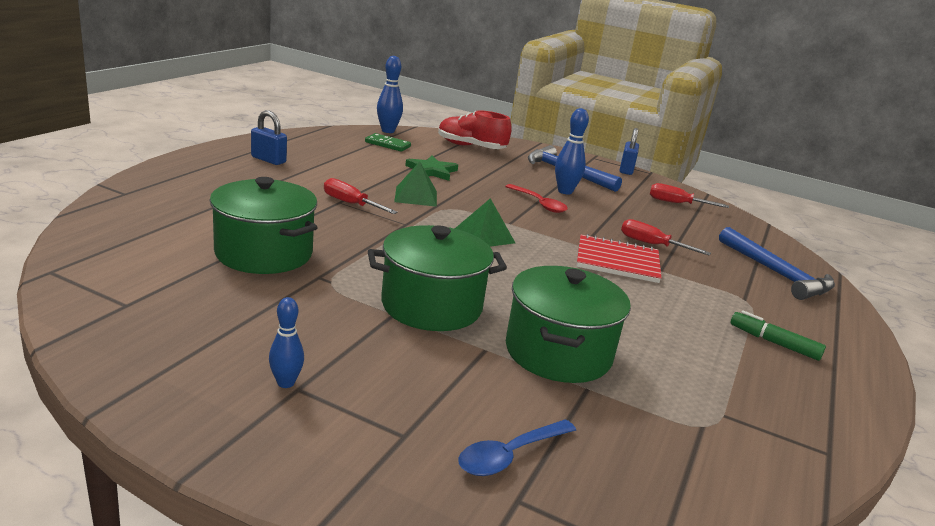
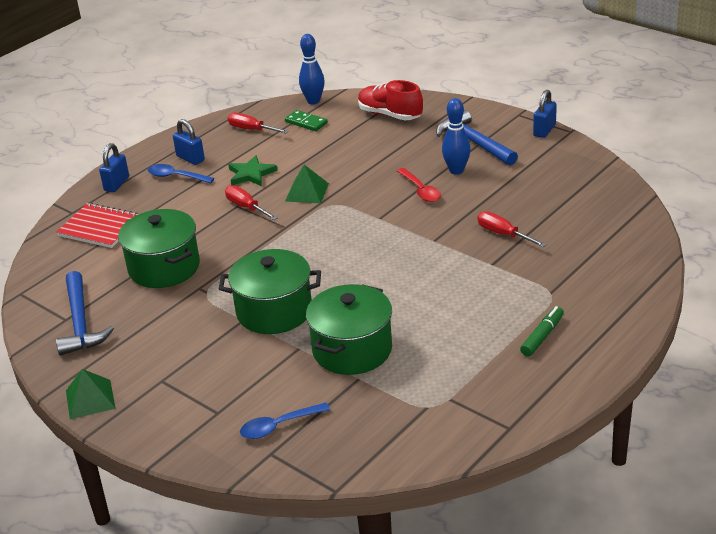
camera: 20 degrees right, 10 degrees up
(181, 173) = (116, 184): none -> blue padlock
(255, 172) = (176, 177): none -> blue spoon
(286, 383) = (155, 376): blue bowling pin -> none
(431, 171) = (335, 156): green star -> green star (251, 174)
(484, 235) = (349, 235): green pyramid -> green pyramid (90, 399)
(617, 261) = (456, 256): red notebook -> red notebook (100, 227)
(677, 203) = (569, 176): red screwdriver -> red screwdriver (252, 130)
(774, 343) = (542, 336): green marker -> green marker turned 75 degrees clockwise
(776, 273) = (607, 261): blue hammer -> blue hammer (80, 323)

